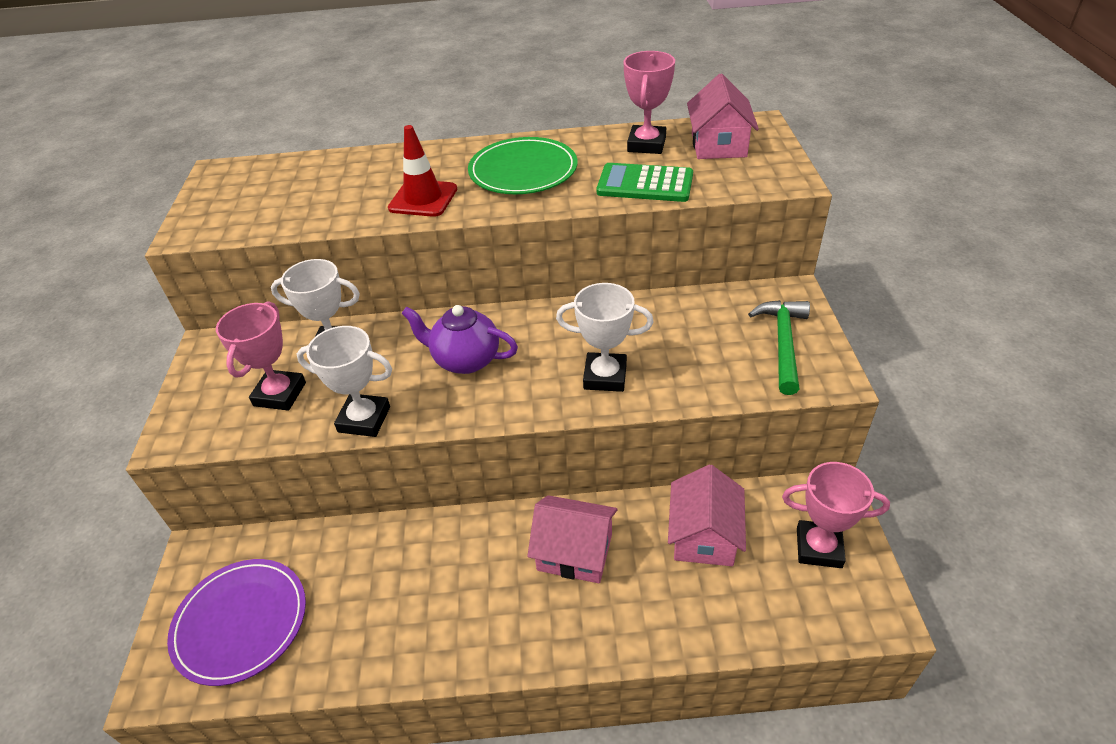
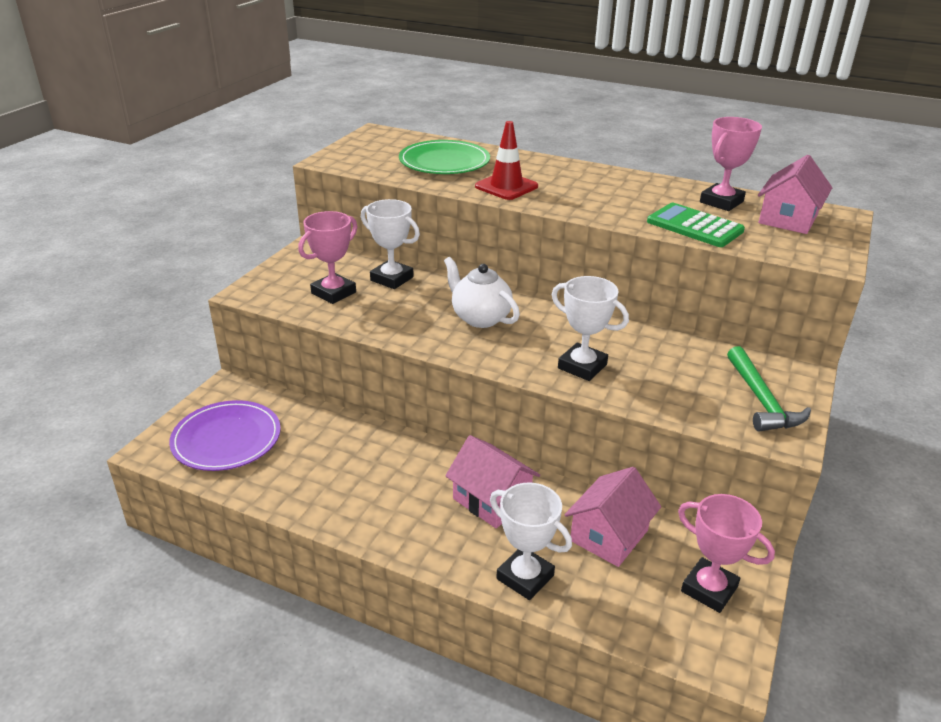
camera: 25 degrees right, 10 degrees down
(364, 419) = (379, 327): white trophy -> white trophy (525, 577)
(465, 360) = (480, 318): purple teapot -> white teapot
(523, 170) = (600, 190): green plate -> green plate (444, 162)
(783, 343) = (761, 400): green hammer -> green hammer turned 135 degrees clockwise

